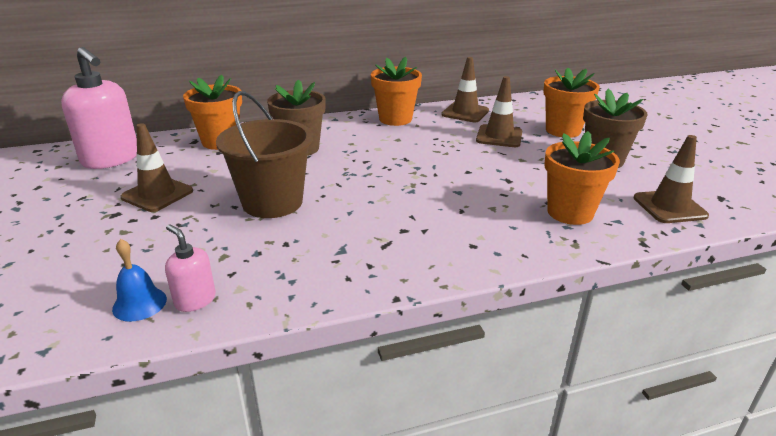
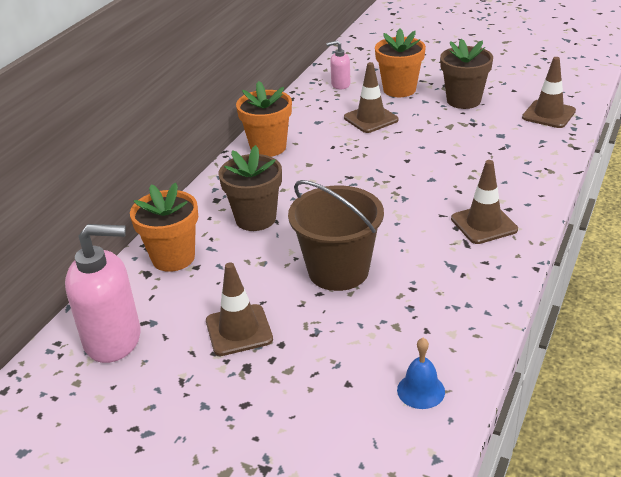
camera: 45 degrees left, 5 degrees up
(195, 300) = (445, 360): pink soap dispenser -> pink soap dispenser (340, 84)
(465, 113) = (307, 111): brown traffic cone -> brown traffic cone (484, 224)
(570, 212) = (513, 151): orange flower pot -> none

